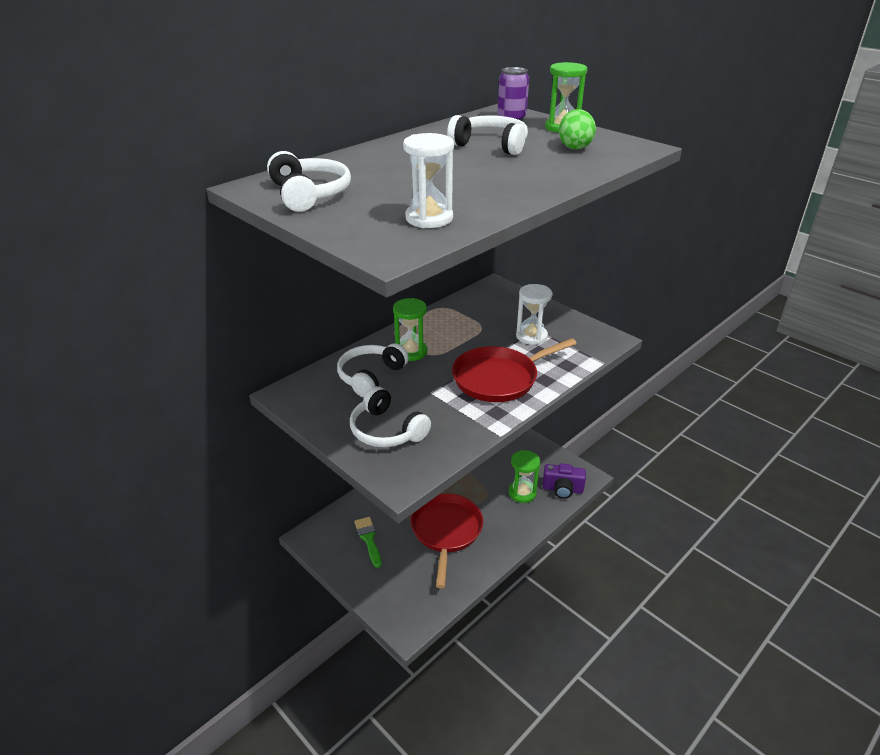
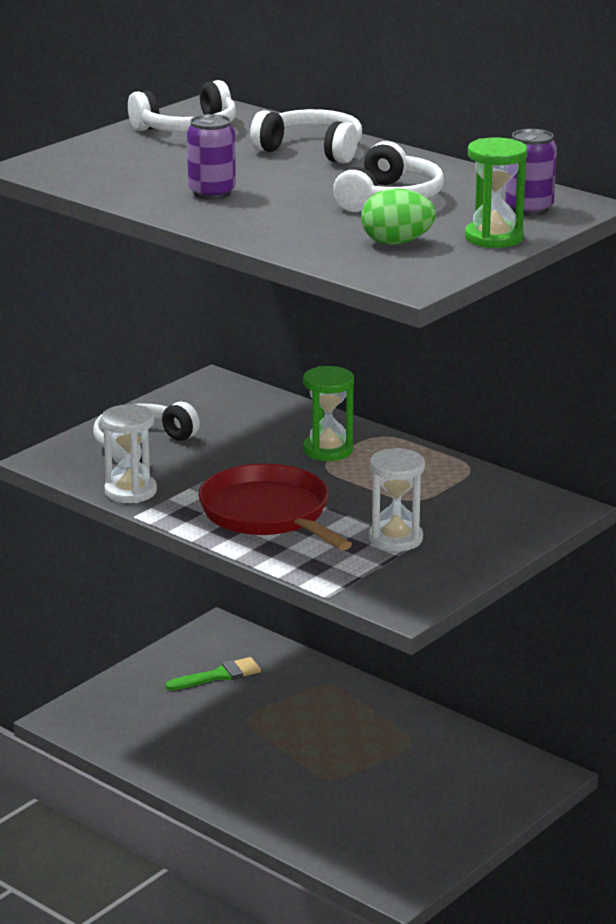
camera: 85 degrees right, 10 degrees down
(371, 376) = (260, 428): white headphones -> white headphones (312, 150)
(429, 218) = (120, 177): white hourglass -> white hourglass (130, 491)
(446, 531) = (242, 741): red pan -> none
(474, 189) = (212, 193): none -> purple can
(522, 493) = (341, 814): green hourglass -> none
(562, 489) = (358, 859): purple camera -> none

